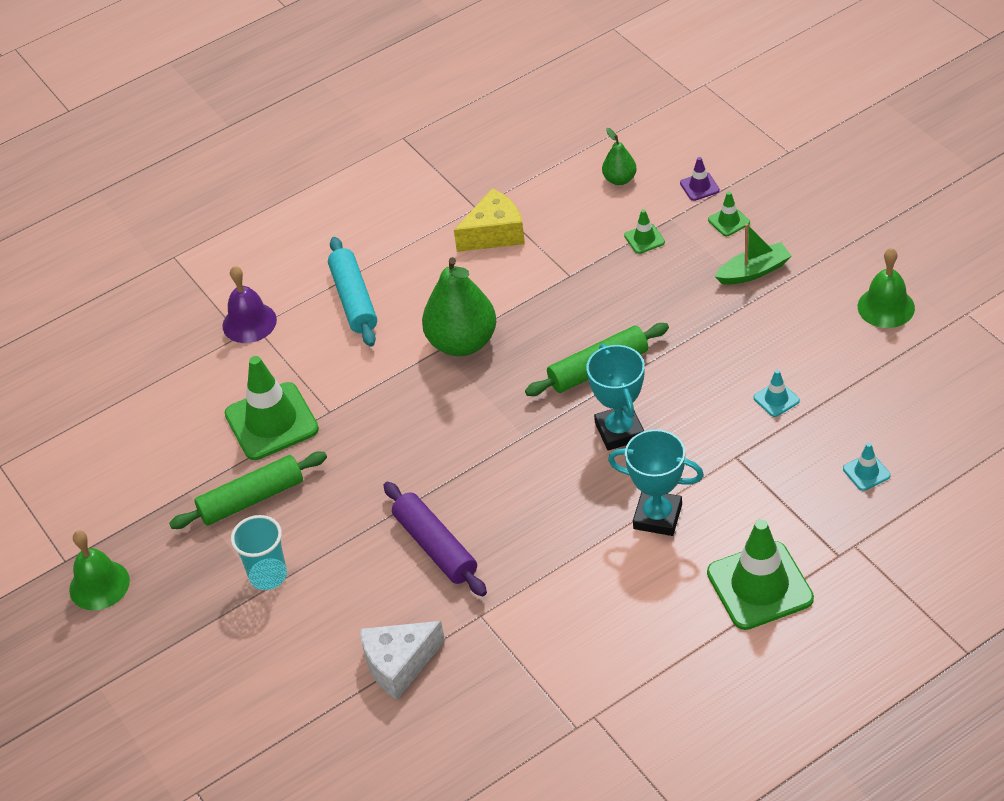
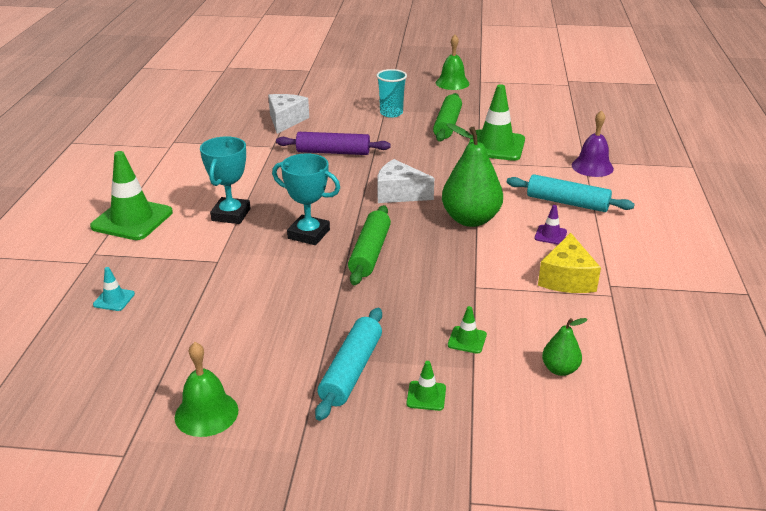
camera: 125 degrees right, 15 degrees down
(469, 424) = (399, 194): none -> white cheese
(657, 517) = (231, 215): turquoise trophy -> turquoise trophy turned 45 degrees counterclockwise
(699, 187) = (492, 408): purple traffic cone -> purple traffic cone (550, 235)
(753, 271) = (351, 371): green boat -> turquoise rolling pin
(776, 399) = (226, 302): turquoise traffic cone -> none

